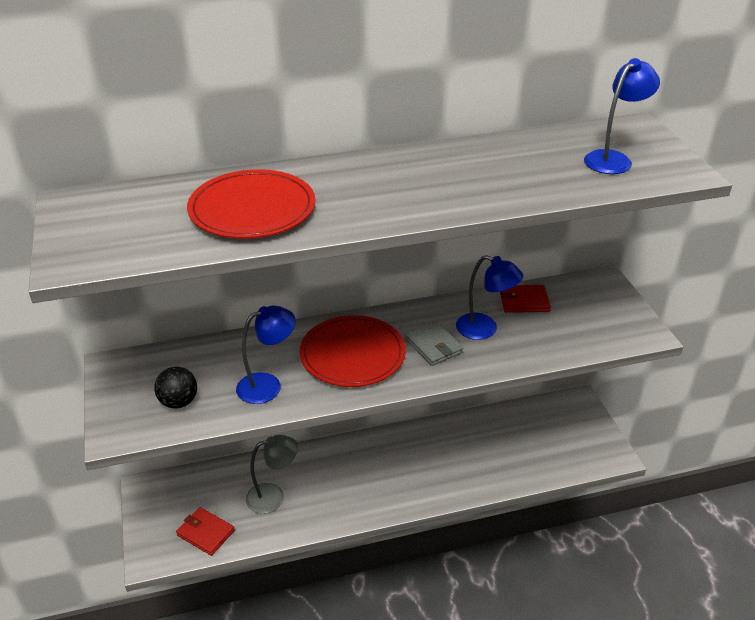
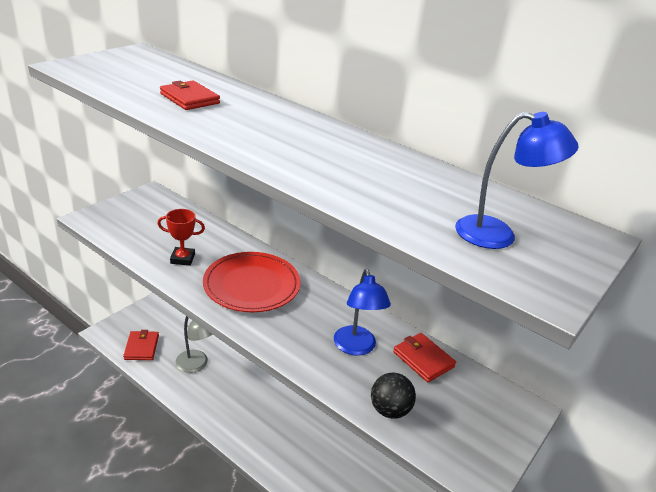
camera: 50 degrees right, 5 degrees down
(179, 402) = (135, 229): black ball -> black ball (389, 410)
(252, 209) = (189, 98): red plate -> red wallet
(268, 385) = (182, 259): blue lamp -> red trophy
(433, 346) = (303, 324): grey wallet -> none

